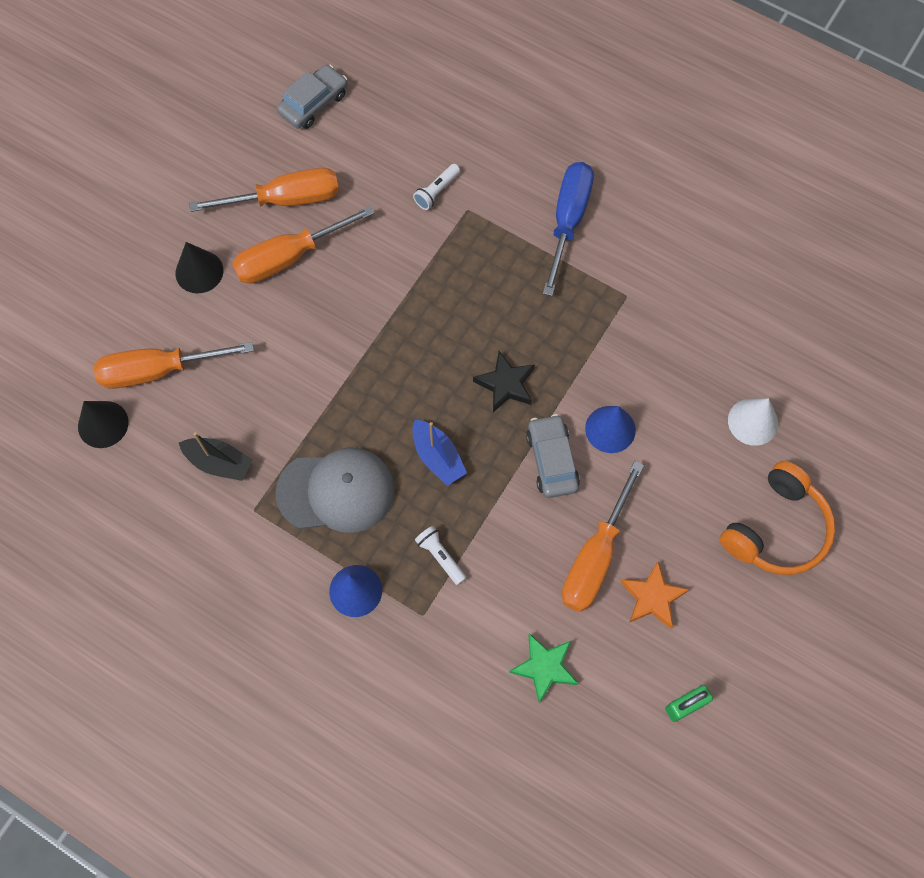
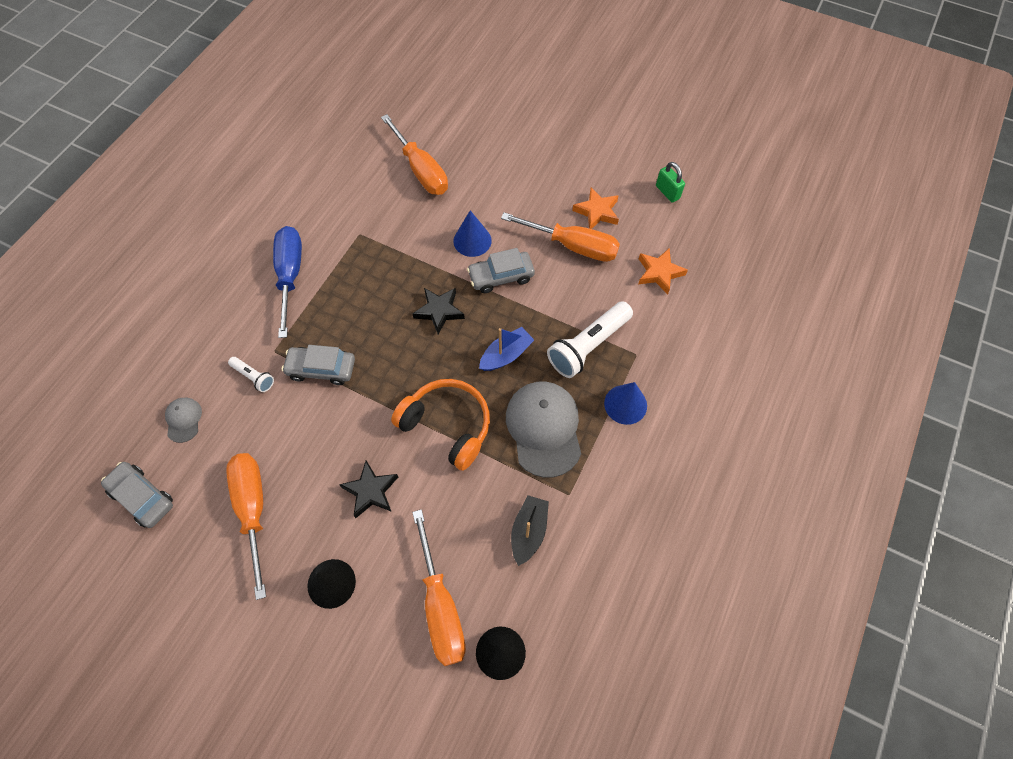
camera: 95 degrees left, 5 degrees down
(288, 307) = (371, 491): none -> black star
(290, 257) = (317, 497): orange screwdriver -> orange screwdriver (420, 170)
(393, 130) = (183, 420): none -> grey cap
(439, 257) = (321, 369): none -> grey car
(440, 556) = (588, 346): white flashlight -> white flashlight, size x1.98
(544, 667) = (659, 273): green star -> orange star
(568, 222) = (290, 276): blue screwdriver -> blue screwdriver turned 75 degrees clockwise
(753, 421) = (460, 157): white cone -> none
(776, 529) = (537, 145): orange headphones -> orange headphones (447, 426)

